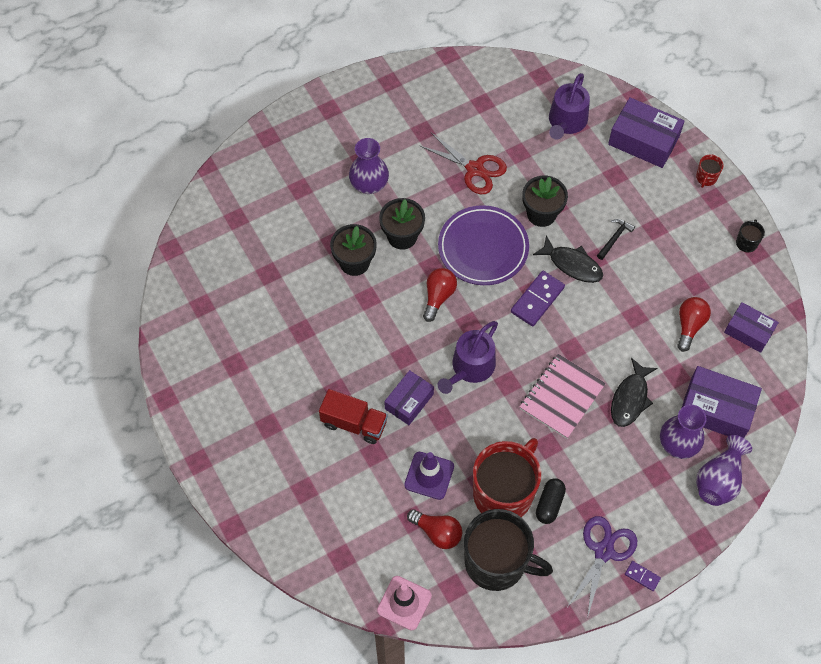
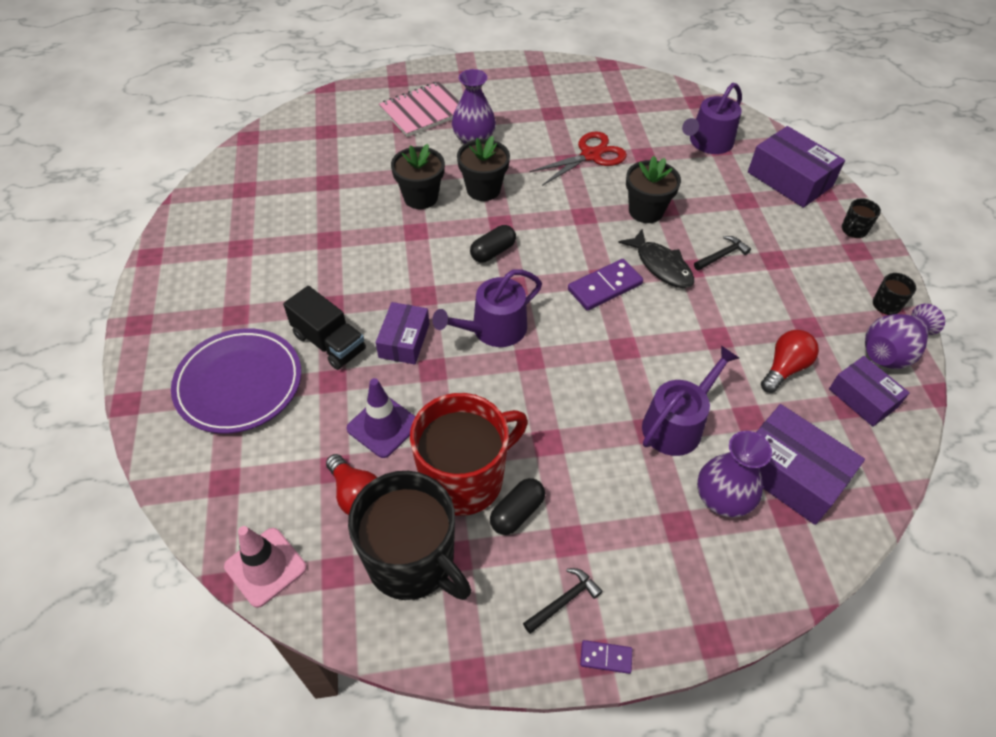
camera: 20 degrees right, 10 degrees down
(354, 423) = (329, 342): red truck -> black truck
(409, 401) = (404, 340): purple box -> purple box turned 45 degrees counterclockwise
(438, 297) = (493, 252): red light bulb -> black capsule
(475, 169) = (590, 155): red scissors -> red scissors turned 90 degrees counterclockwise
(483, 248) = (565, 223): purple plate -> purple plate (239, 384)
(561, 397) = (589, 394): pink notebook -> pink notebook (423, 111)
(603, 551) = (564, 601): purple scissors -> black hammer
(630, 398) = (677, 424): black fish -> purple watering can
(642, 576) = (606, 657): purple domino -> purple domino turned 45 degrees counterclockwise
(706, 178) = (853, 230): red mug -> black mug
(719, 480) = (765, 565): purple vase -> purple vase (891, 351)

